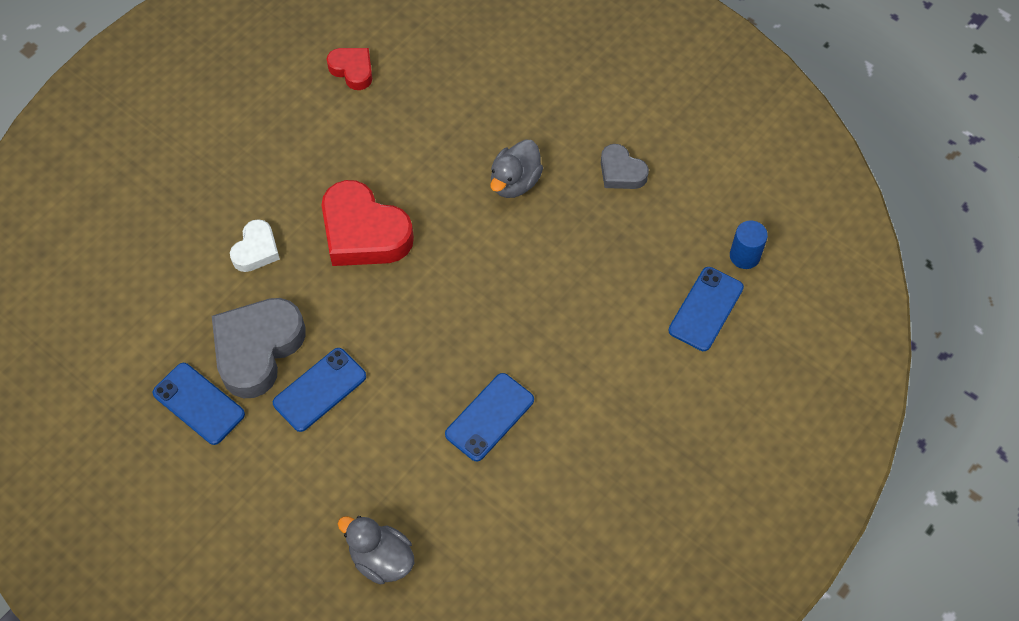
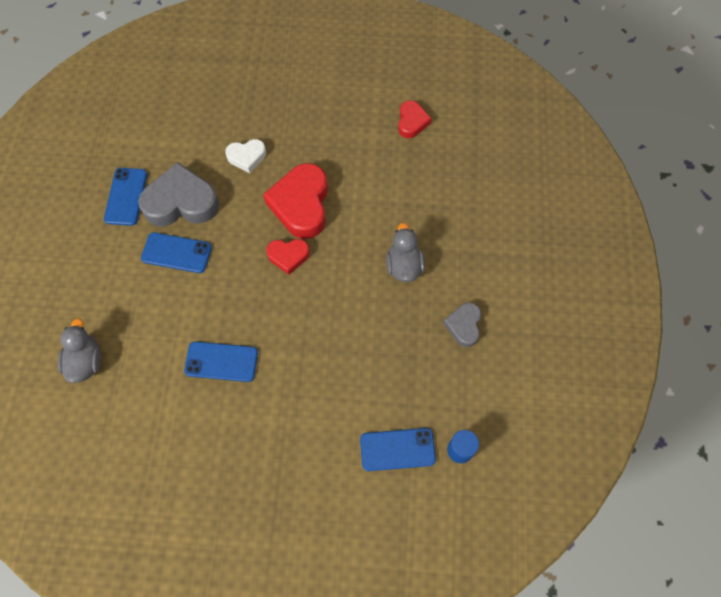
camera: 55 degrees right, 5 degrees up
(416, 281) = (288, 256): none -> red heart
(515, 182) = (404, 266): grey duck -> grey duck turned 90 degrees clockwise

